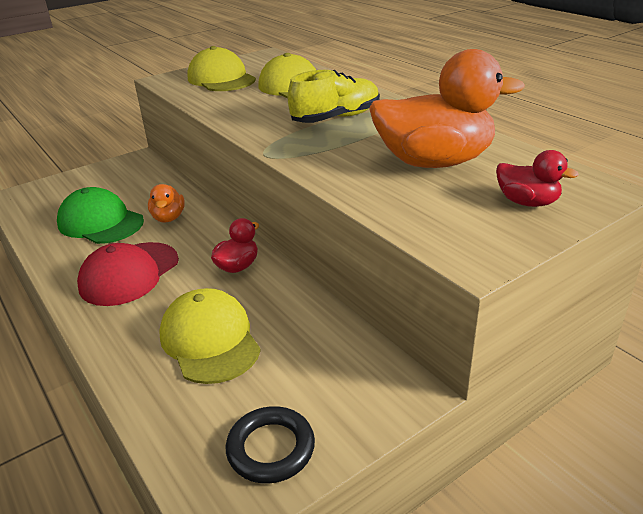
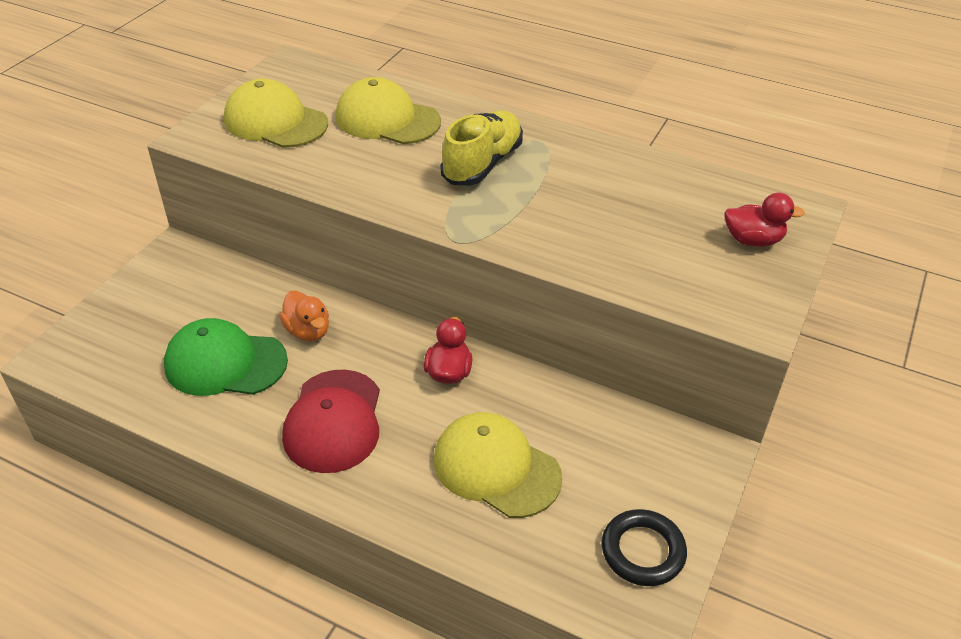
camera: 30 degrees left, 10 degrees up
(434, 162) = (636, 208): orange duck -> none

